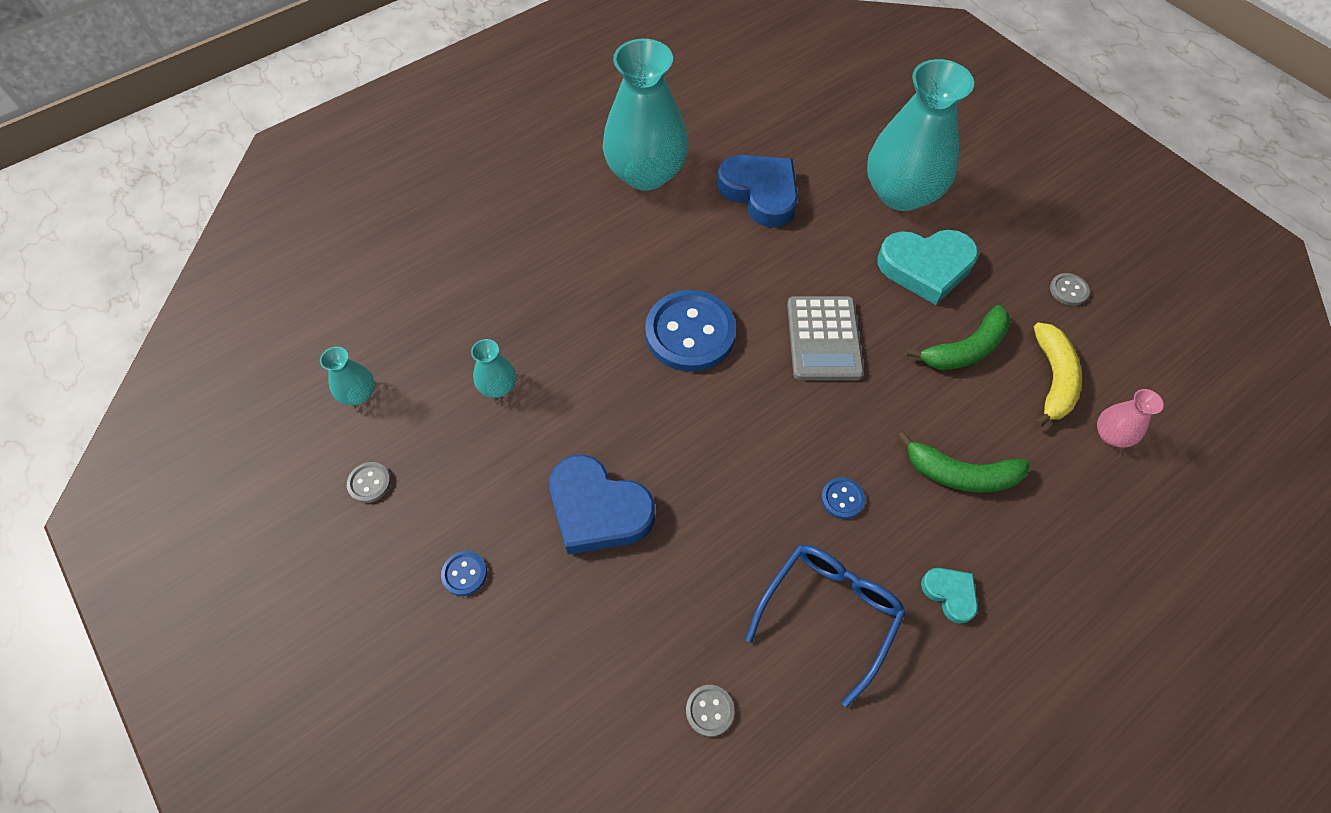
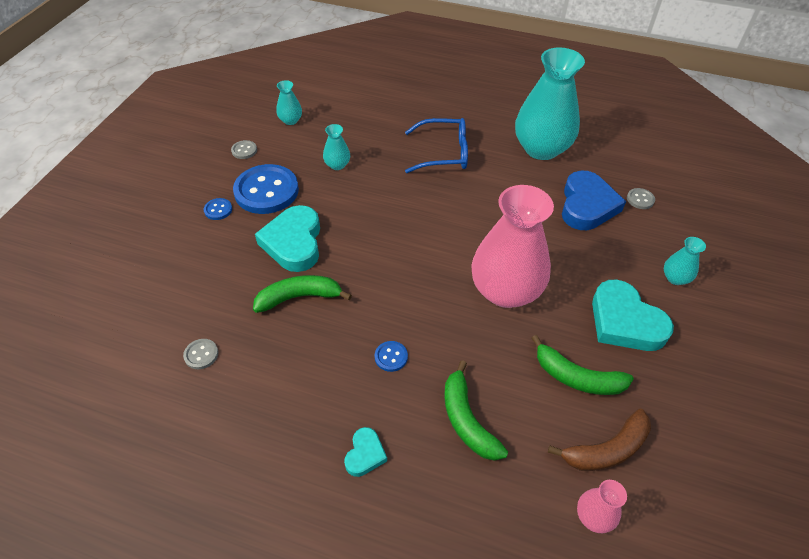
camera: 55 degrees right, 10 degrees down
(598, 509) = (294, 242): blue heart -> turquoise heart
(690, 333) = (446, 224): blue button -> blue button (266, 191)
(694, 549) = (299, 297): none -> green banana
(824, 339) = (505, 291): grey calculator -> pink vase
(829, 612) = (304, 387): blue glasses -> blue glasses (444, 153)
(901, 193) = (675, 278): turquoise vase -> turquoise vase, size x0.43
(1052, 379) = (606, 450): yellow banana -> brown banana
(1068, 290) = (706, 426): grey button -> grey button (640, 199)

